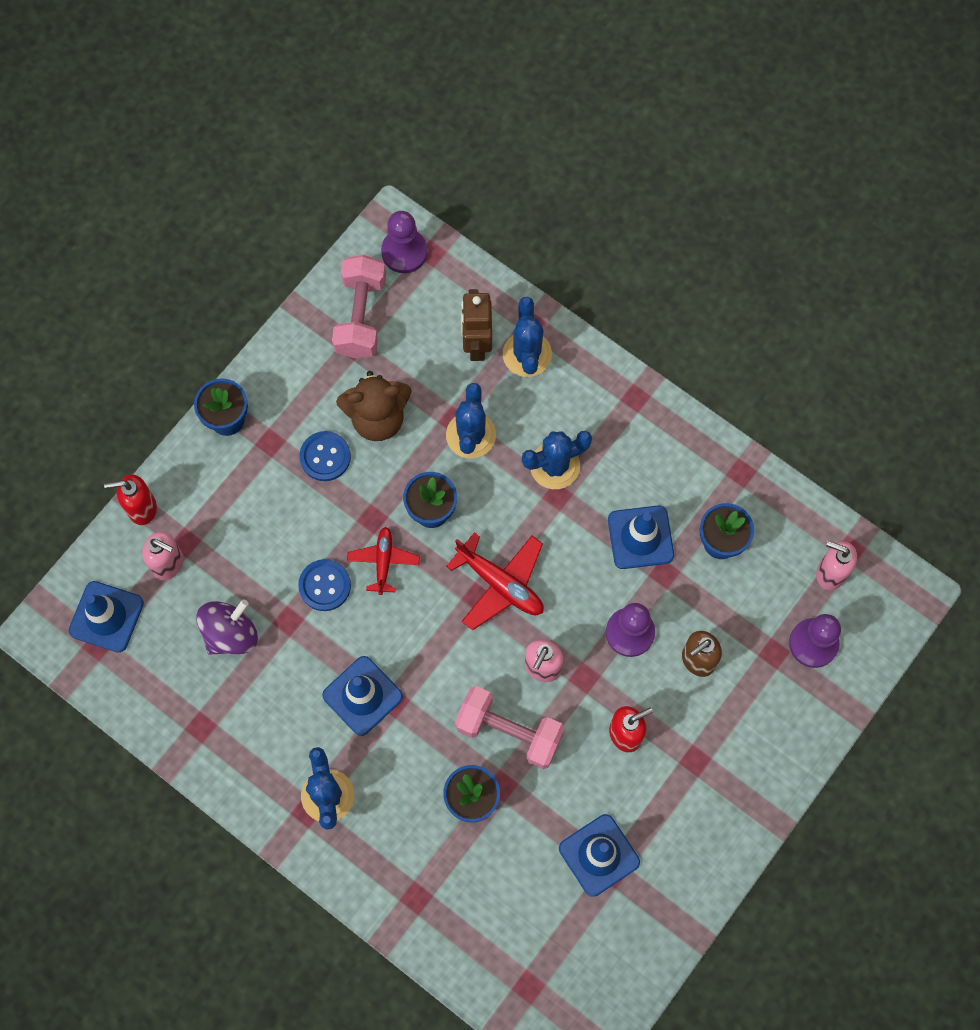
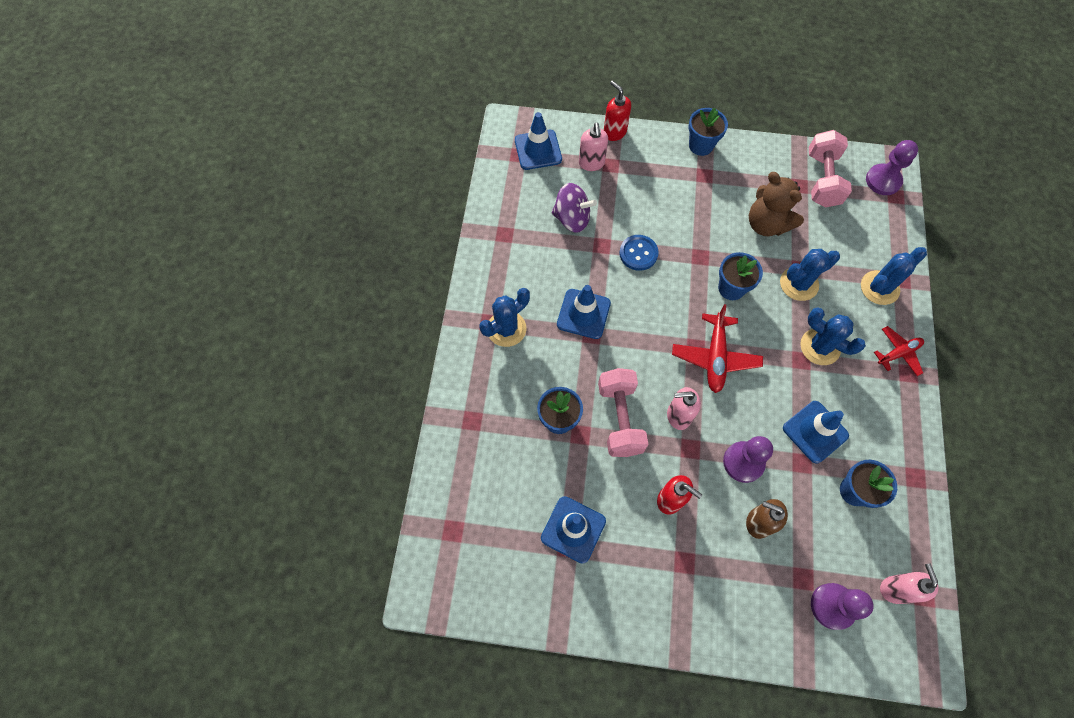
camera: 60 degrees right, 5 degrees down
(325, 457) = (719, 209): blue button -> none
(360, 316) = (822, 179): pink dumbbell -> pink dumbbell turned 60 degrees counterclockwise
(383, 562) = (678, 278): red plane -> red plane (898, 353)
(476, 344) = (860, 254): brown robot -> none

